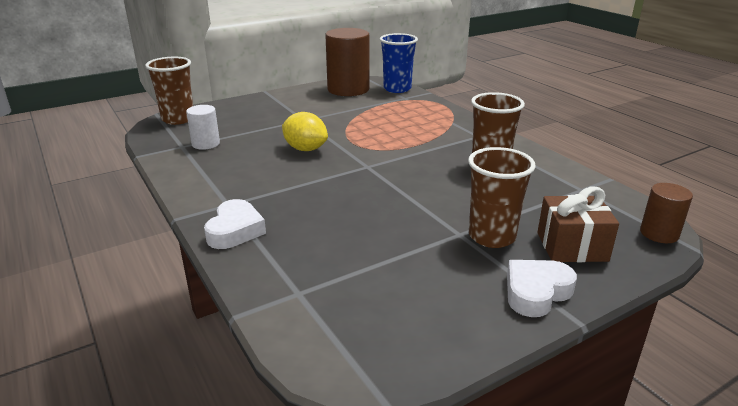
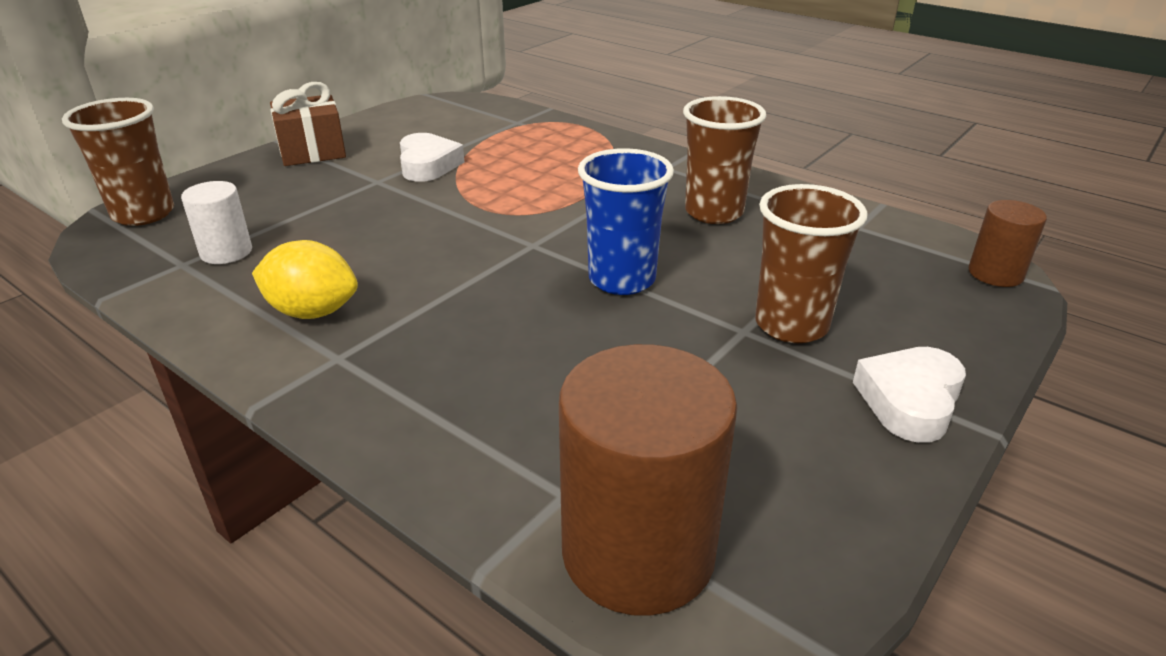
camera: 20 degrees left, 5 degrees up
(235, 230) = (381, 404): white heart -> white heart (428, 165)
(305, 149) = (413, 232): yellow lemon -> yellow lemon (312, 312)
(348, 89) = (419, 119): brown cylinder -> brown cylinder (638, 552)
(397, 89) = (496, 109): blue cup -> blue cup (622, 279)
(572, 247) = (905, 317): brown gift -> brown gift (312, 151)

